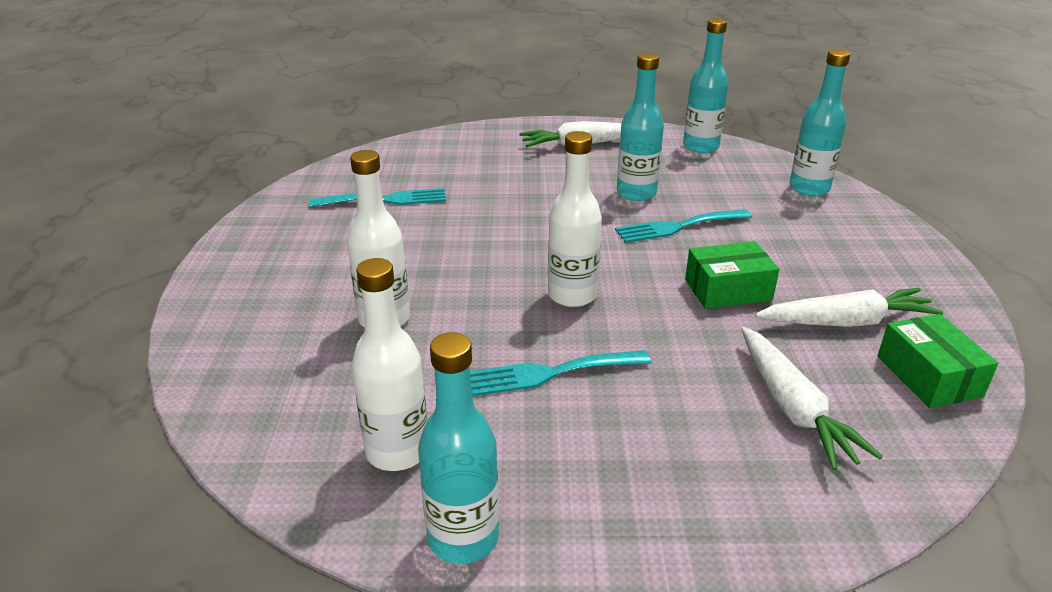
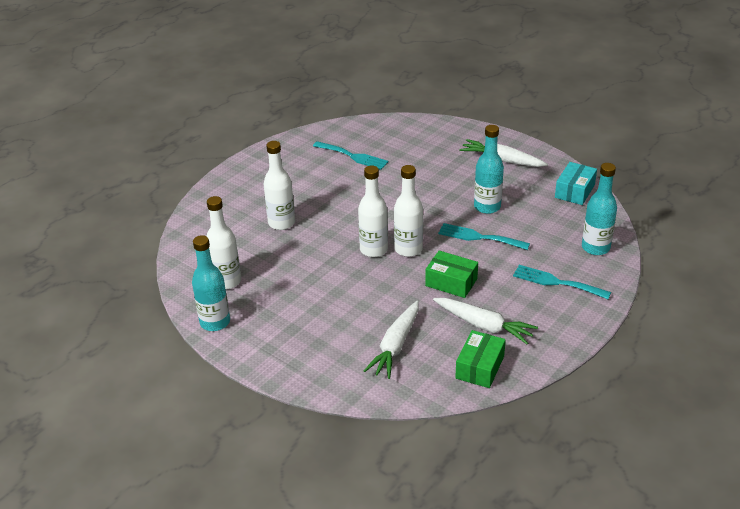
camera: 40 degrees right, 5 degrees up
(550, 373) = (317, 280): turquoise fork -> turquoise fork (556, 282)
(616, 275) = (408, 249): none -> white bottle
(700, 147) = (574, 191): turquoise bottle -> turquoise box

